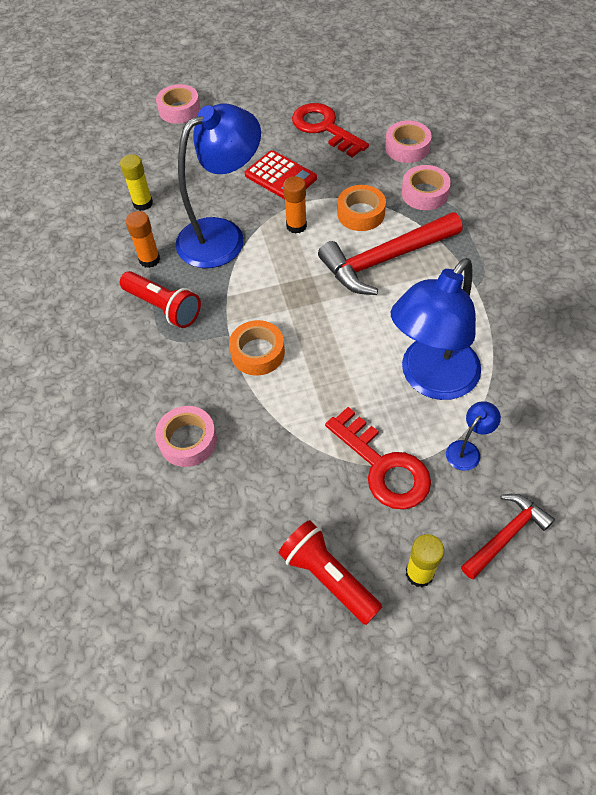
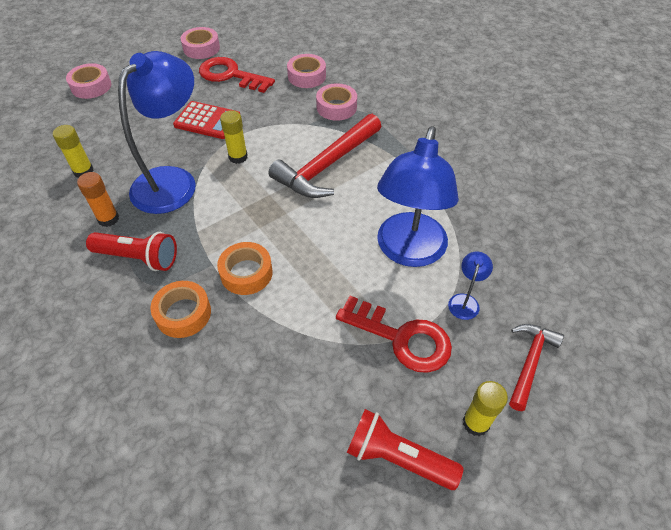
camera: 25 degrees left, 5 degrees down
(188, 440) = (210, 374): pink tape -> pink tape (201, 48)
(296, 226) = (238, 157): orange glue stick -> yellow glue stick
(361, 213) = (290, 134): orange tape -> orange tape (183, 313)

